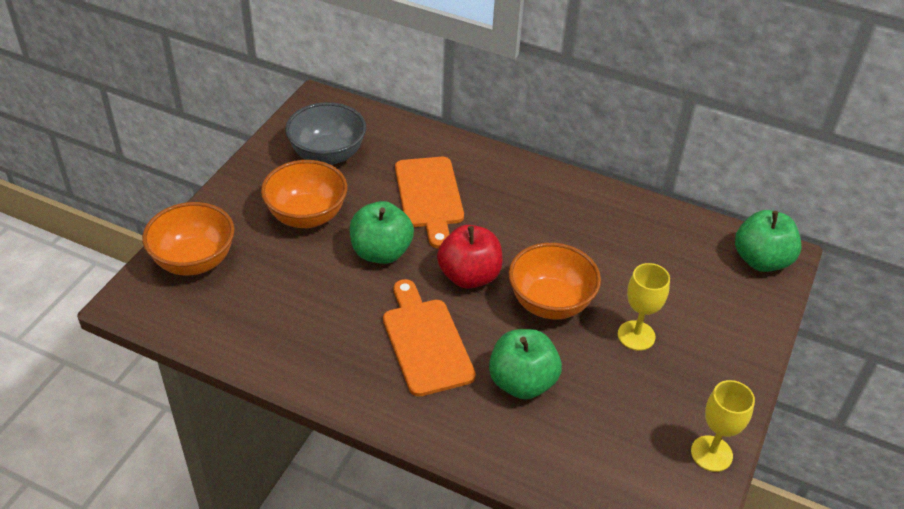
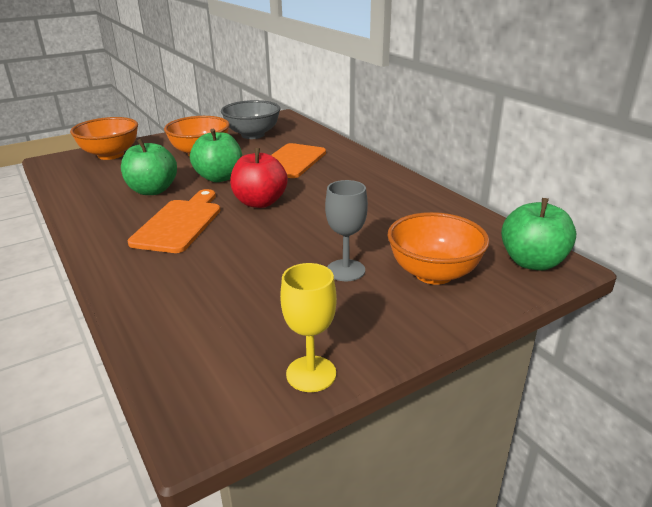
camera: 35 degrees right, 15 degrees down
(522, 382) = (212, 265): green apple -> green apple (152, 190)
(550, 303) = (299, 231): orange bowl -> orange bowl (433, 273)
(636, 335) = (346, 270): yellow goblet -> grey goblet

